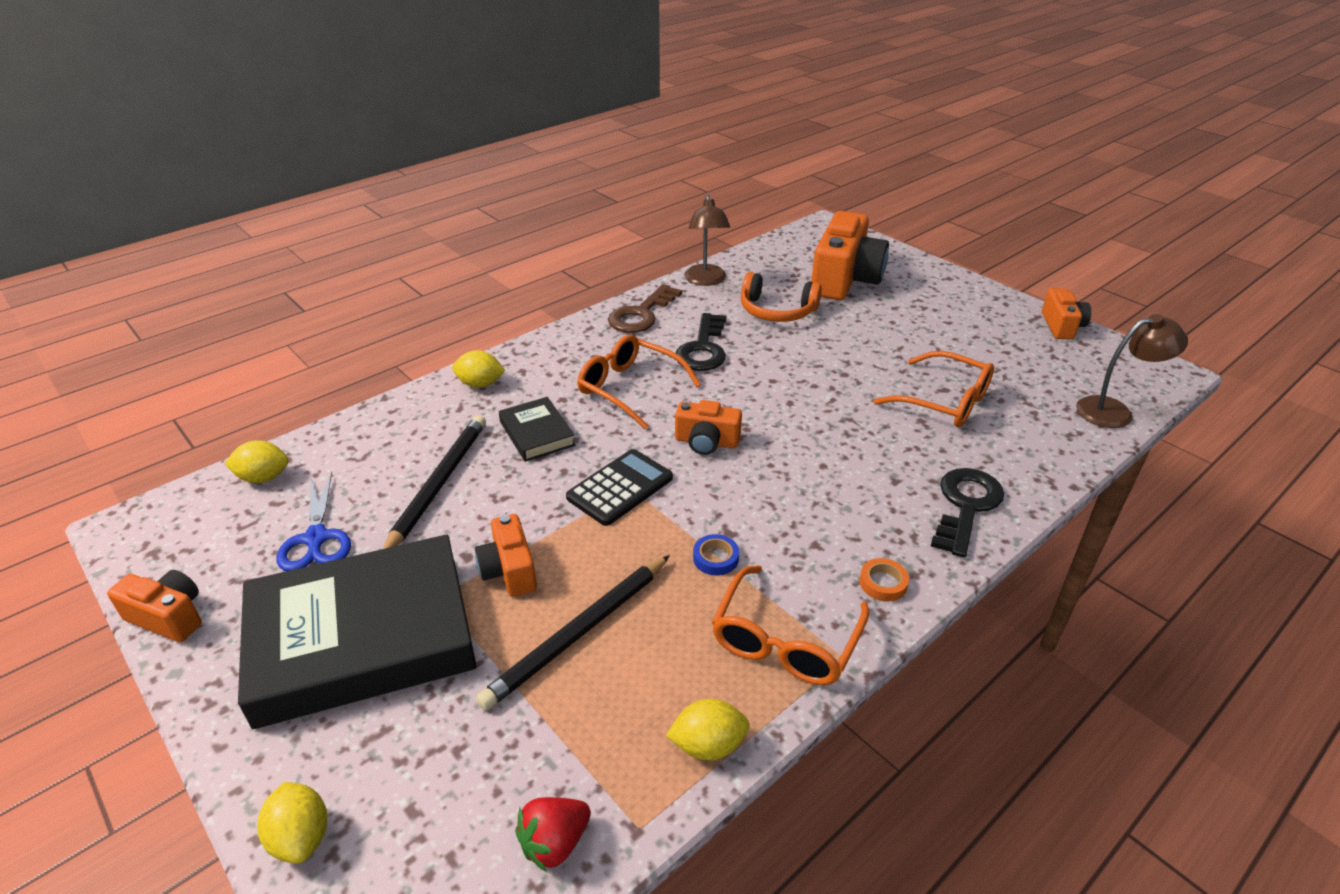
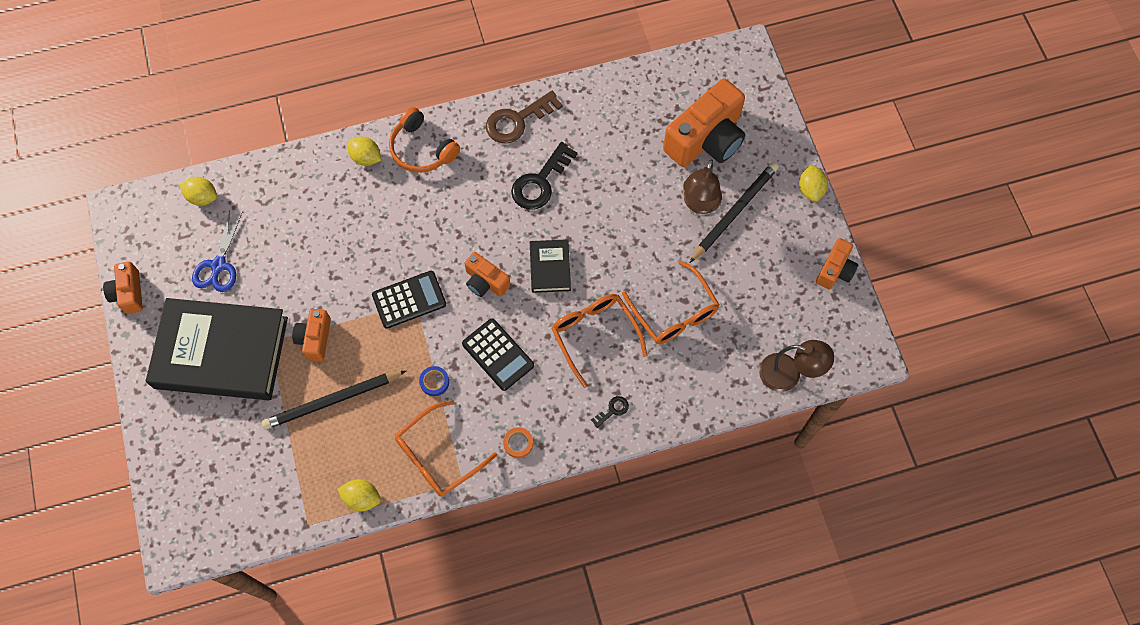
camera: 25 degrees right, 30 degrees up
(168, 617) = (129, 293): orange camera -> orange camera turned 150 degrees counterclockwise
(301, 837) = (161, 458): yellow lemon -> yellow lemon (810, 189)
(438, 484) = (302, 248): black pencil -> black pencil (734, 212)
(537, 433) = (381, 226): black book -> black book (550, 268)
(554, 842) = (267, 514): red strawberry -> none
(629, 388) = (464, 205): orange glasses -> orange glasses (594, 335)
(706, 280) = (592, 95): brown lamp -> brown lamp (699, 204)
(776, 311) = (623, 159): orange headphones -> orange headphones (422, 149)
(777, 502) = (498, 354): none -> black calculator
(966, 506) = (613, 410): black key -> black key, size x0.47

